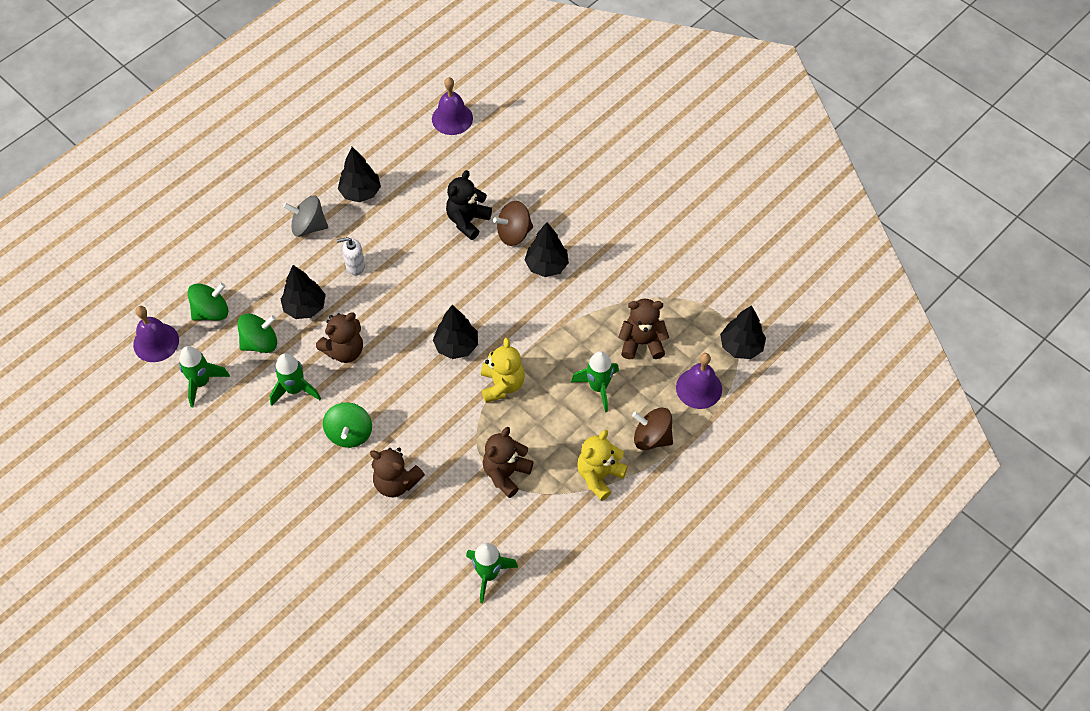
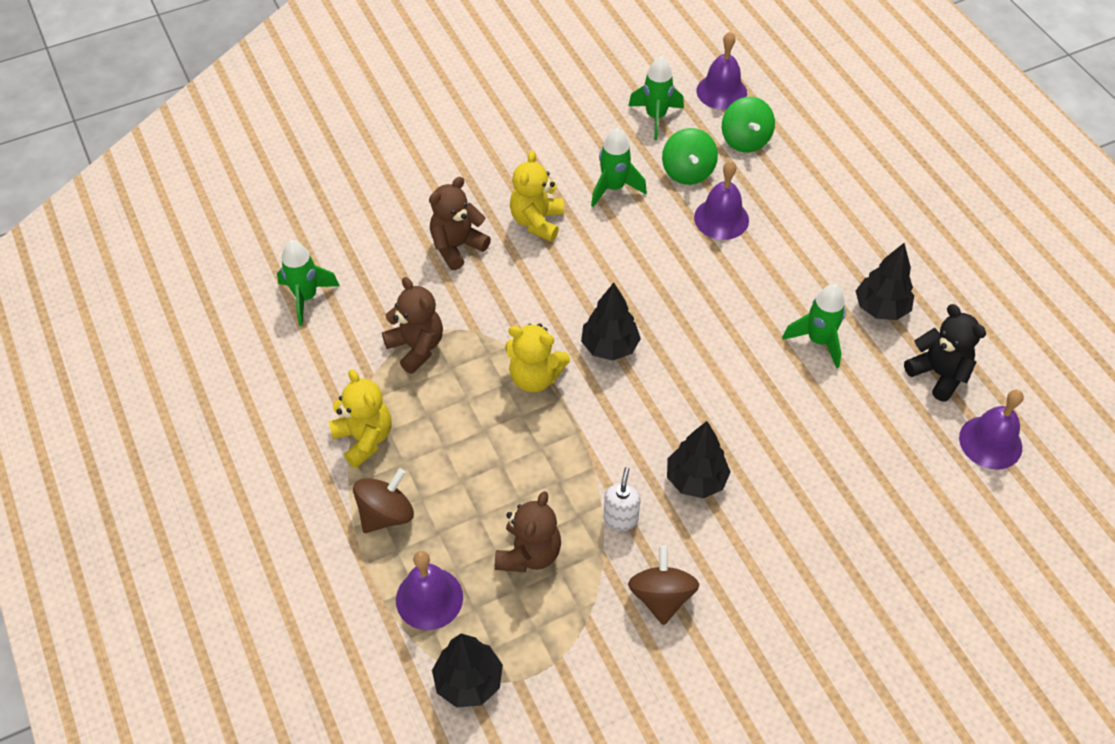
camera: 110 degrees right, 5 degrees down
(305, 307) = (721, 218): black tree -> purple bell
(308, 226) = (841, 246): grey spinning top -> none
(344, 350) = (647, 240): brown teddy bear -> none
(350, 433) = (537, 221): green spinning top -> yellow teddy bear
(355, 266) = (765, 277): white soap dispenser -> white soap dispenser (620, 519)
(467, 220) = (801, 411): black teddy bear -> black teddy bear (938, 374)
(514, 233) = (762, 458): brown spinning top -> brown spinning top (661, 597)
(598, 387) = (485, 478): green rocket -> green rocket (818, 341)

